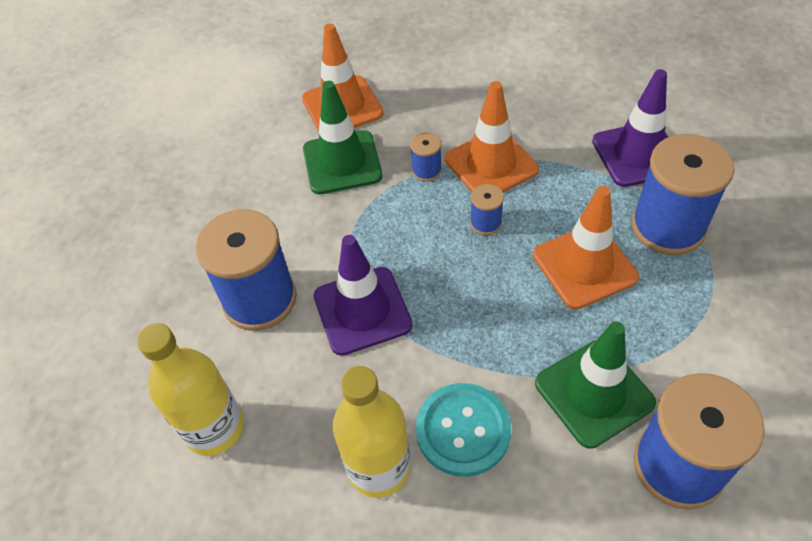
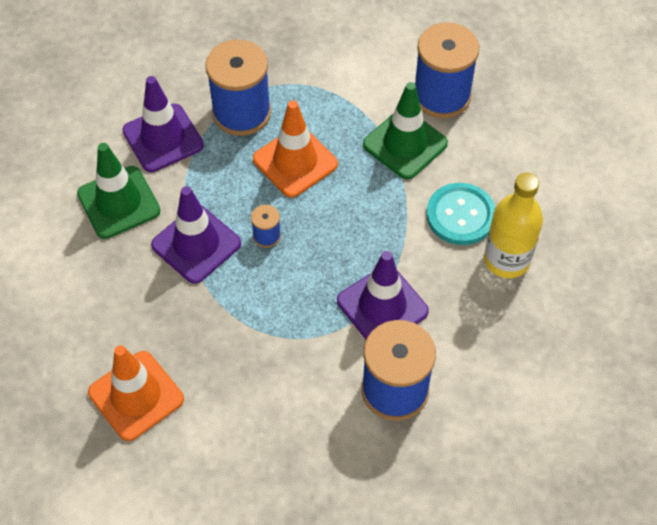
camera: 110 degrees left, 5 degrees up
(214, 428) = (519, 380): yellow bottle -> none
(342, 162) = (218, 371): green traffic cone -> green traffic cone (118, 202)
(426, 170) = (214, 295): blue spool -> none
(491, 164) = (196, 244): orange traffic cone -> purple traffic cone

